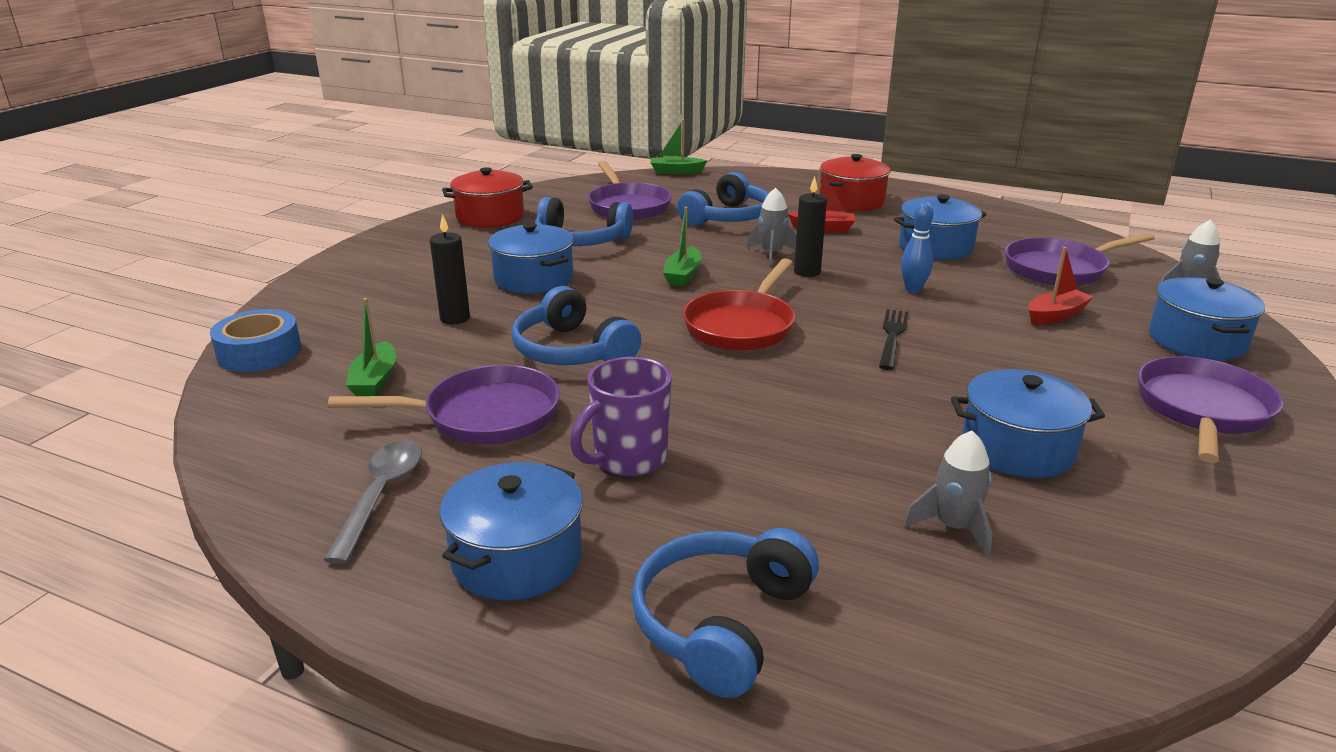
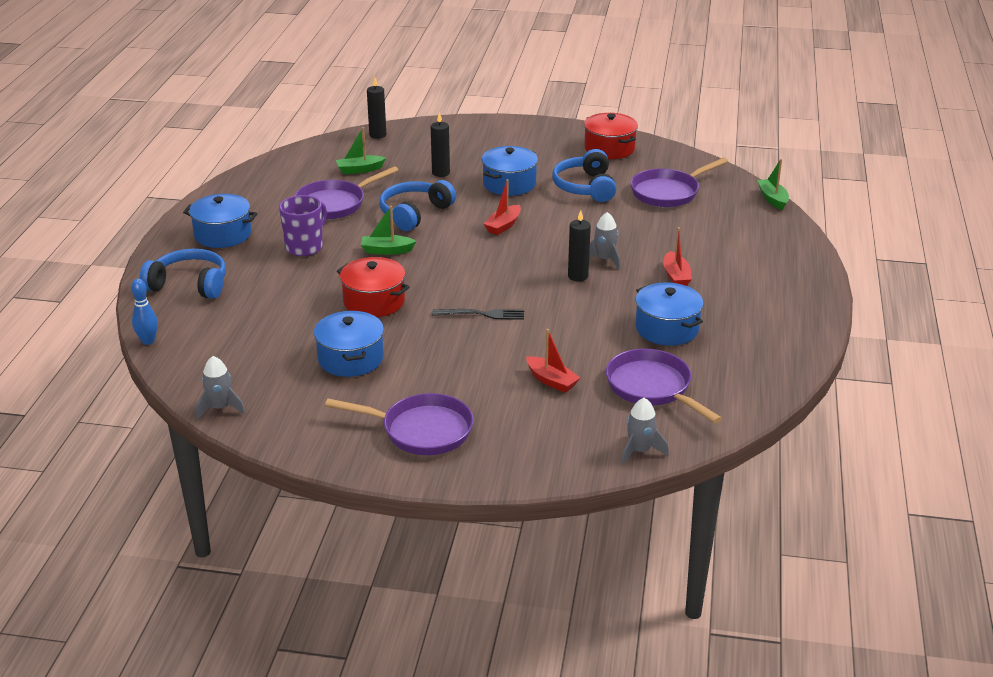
camera: 75 degrees right, 5 degrees up
(259, 352) = (377, 135): blue tape -> black candle
(381, 495) = (260, 196): grey spoon -> none
(483, 416) = (334, 204): purple pan -> purple pan turned 75 degrees clockwise
(628, 460) = (305, 247): purple mug -> purple mug turned 90 degrees clockwise
(652, 296) = (503, 226): none -> red boat
(682, 275) = (544, 231): green boat -> green boat (386, 250)
(727, 217) = (673, 234): blue headphones -> none
(741, 326) = (473, 260): red pan -> none
(852, 201) = (757, 285): red pot -> red pot (374, 302)
(913, 289) = (569, 320): blue bowling pin -> blue bowling pin (148, 341)
(953, 527) = (268, 338): grey rocket -> grey rocket (220, 408)
(1196, 341) = (535, 442): blue pot -> none

